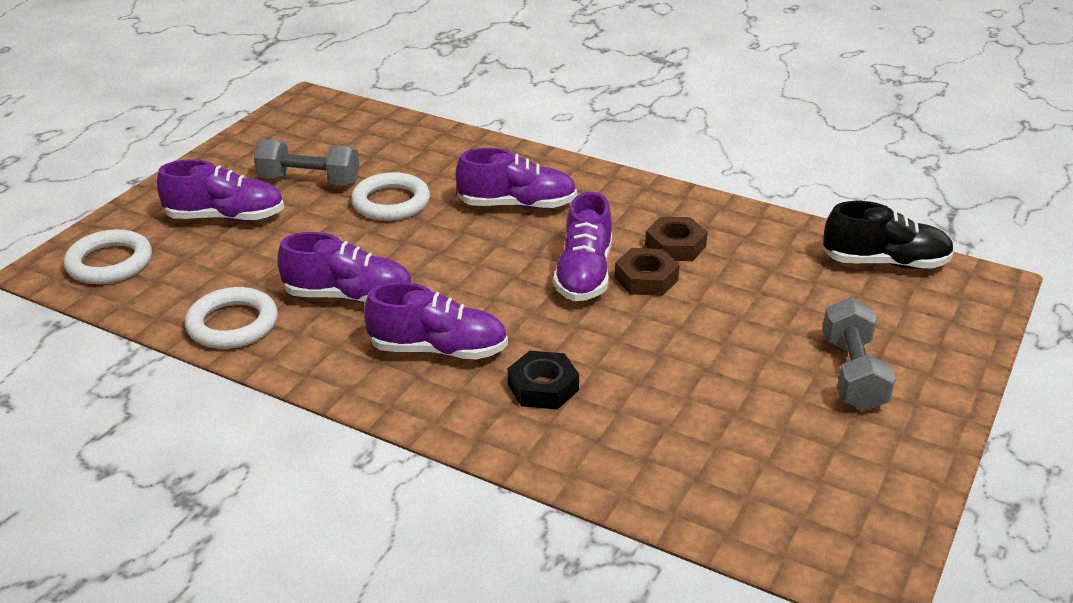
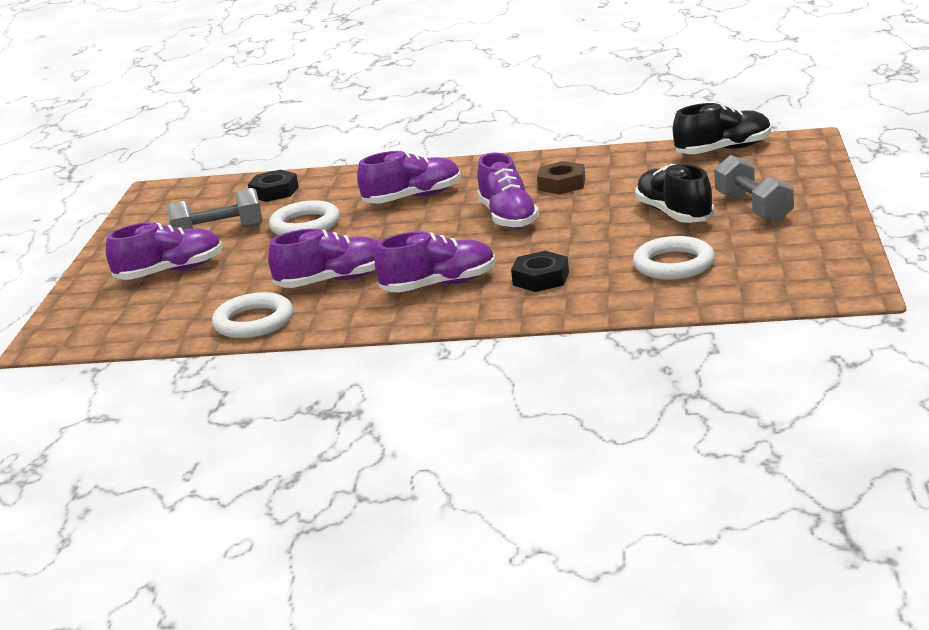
camera: 20 degrees left, 10 degrees down
(109, 263) = (98, 323): white ring -> white ring (674, 264)
(402, 144) = (274, 192): none -> black nut
(646, 279) = (558, 206): brown nut -> none
(758, 344) = (674, 214): none -> black shoe

